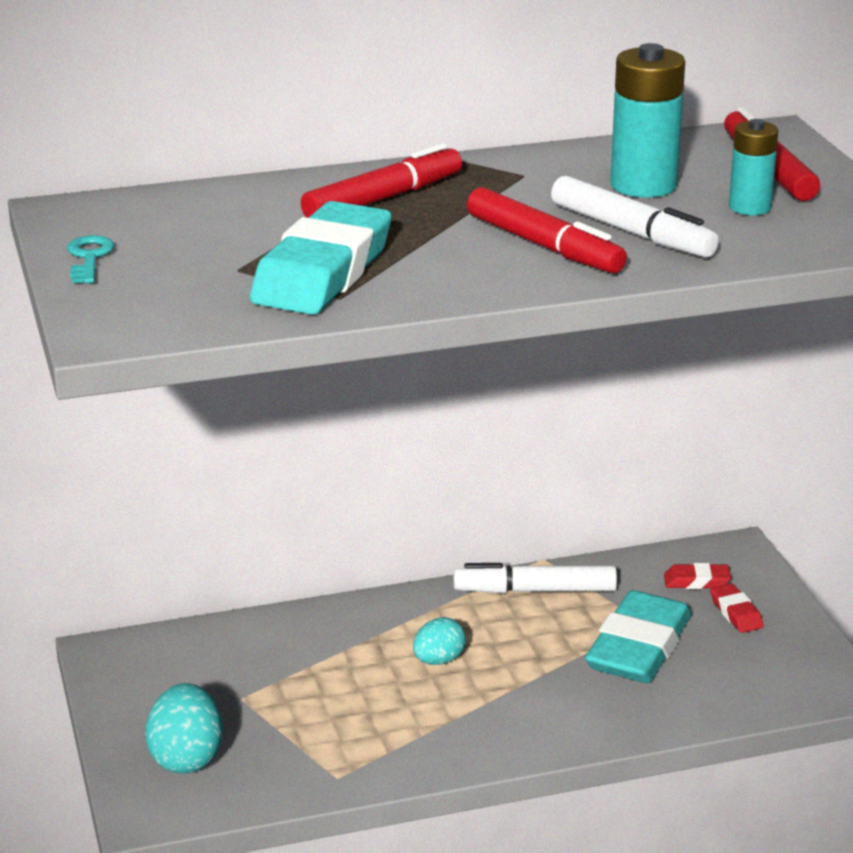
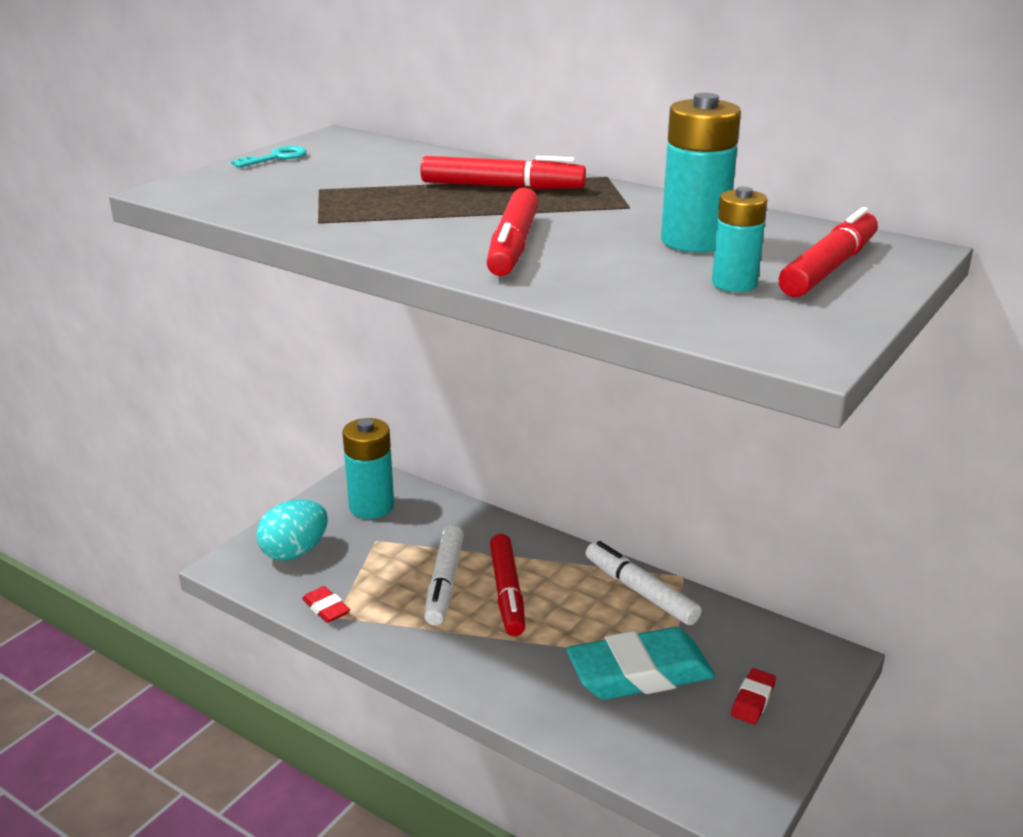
camera: 50 degrees right, 0 degrees up
(176, 674) = (371, 506): none -> turquoise battery
(323, 273) = (350, 207): turquoise eraser -> none
(438, 660) = (507, 592): turquoise egg -> red marker
(631, 232) = (595, 262): white marker -> white marker (444, 583)
(696, 581) = (763, 659): red eraser -> red eraser (326, 608)

